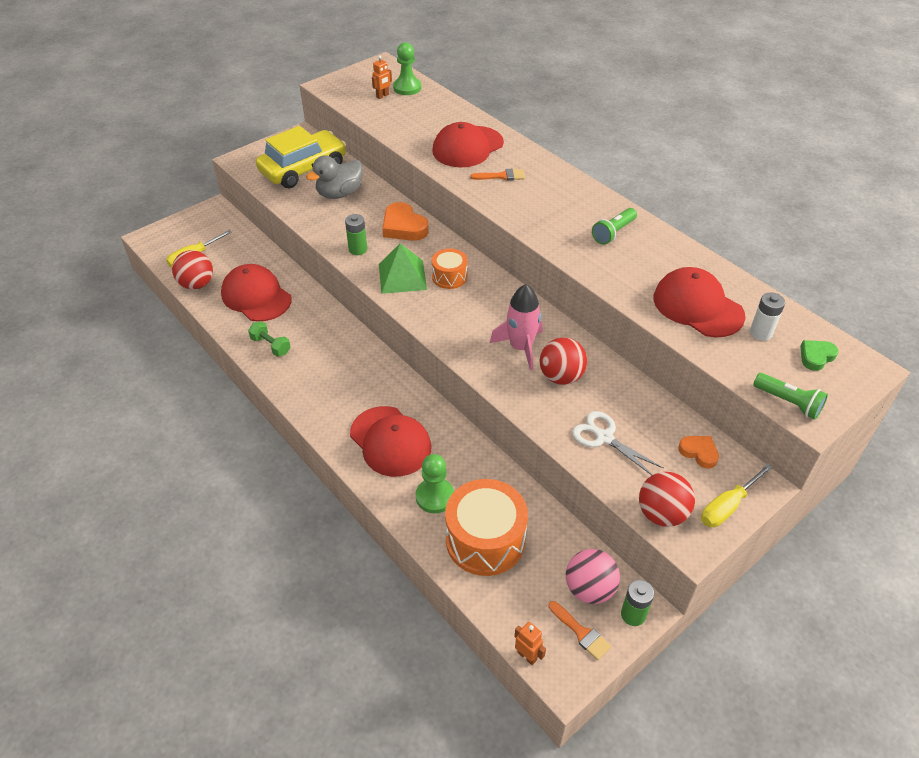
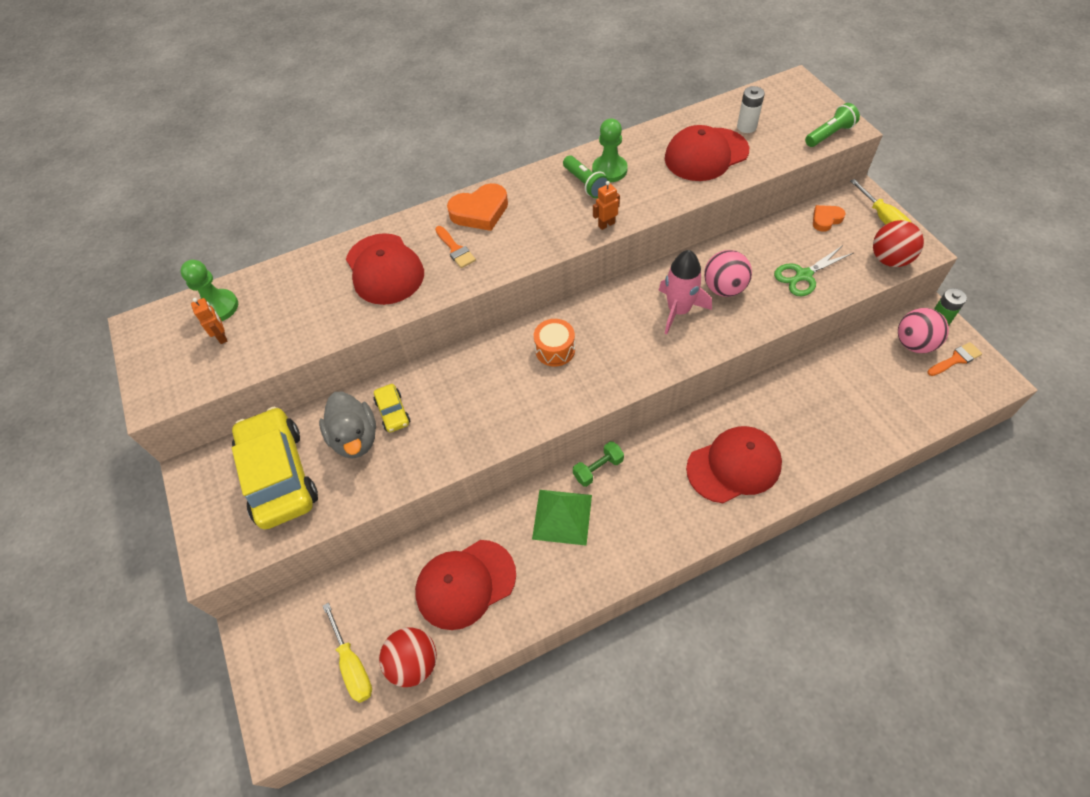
camera: 70 degrees left, 10 degrees up
(271, 346) = (562, 573): green dumbbell -> green dumbbell (598, 469)
(358, 249) = (476, 432): green battery -> none
(365, 205) = (393, 412): none -> yellow car
(402, 276) = (540, 394): green pyramid -> green pyramid (562, 517)
(403, 227) = (451, 379): orange heart -> orange heart (480, 212)
(435, 497) = (809, 438): green pawn -> green pawn (609, 170)
(485, 540) = (862, 407): orange drum -> none
(502, 176) = (455, 249): orange brush -> orange brush turned 135 degrees clockwise
(527, 656) = (979, 401): orange robot -> orange robot (606, 224)
(561, 377) = (724, 288): red ball -> pink ball
(603, 437) = (803, 276): white scissors -> green scissors
(816, 357) = (779, 105): green heart -> none

